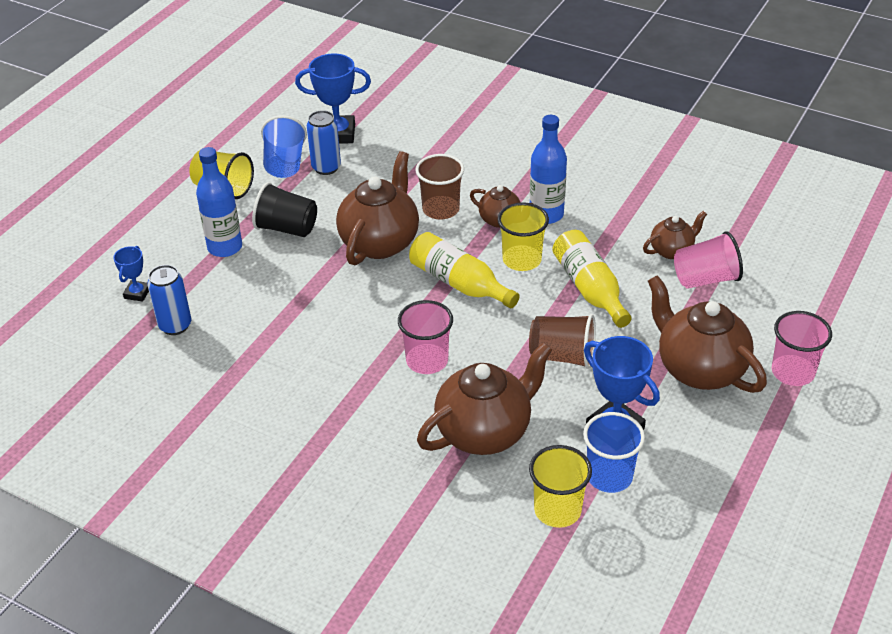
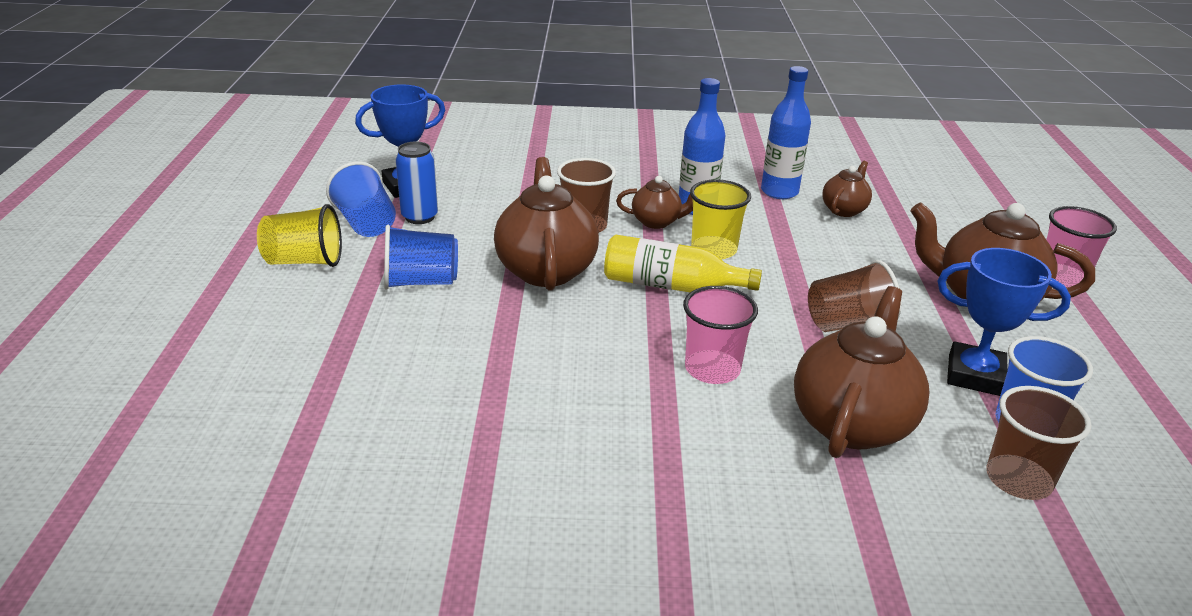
camera: 30 degrees left, 10 degrees down
(137, 293) = (264, 401): blue trophy -> none
(175, 325) = (351, 424): blue can -> none
(225, 247) = (354, 319): blue bottle -> blue bottle (779, 192)
(287, 228) = (420, 282): black cup -> blue cup
(557, 510) = (1018, 479): yellow cup -> brown cup
(589, 288) = (806, 258): yellow bottle -> none
(705, 279) = (899, 225): pink cup -> none

